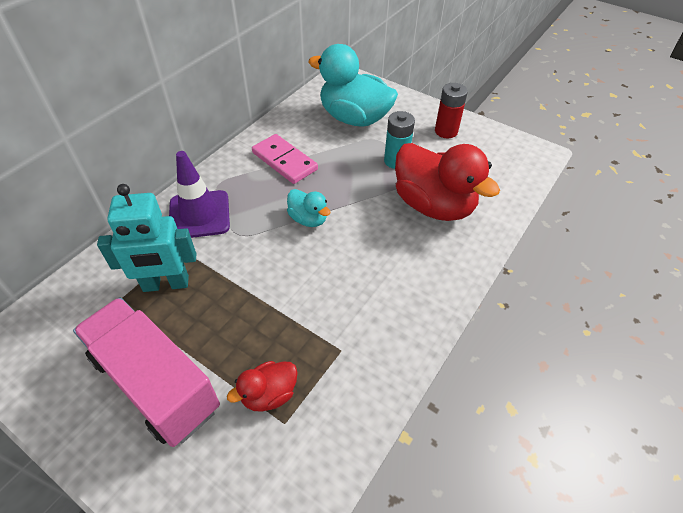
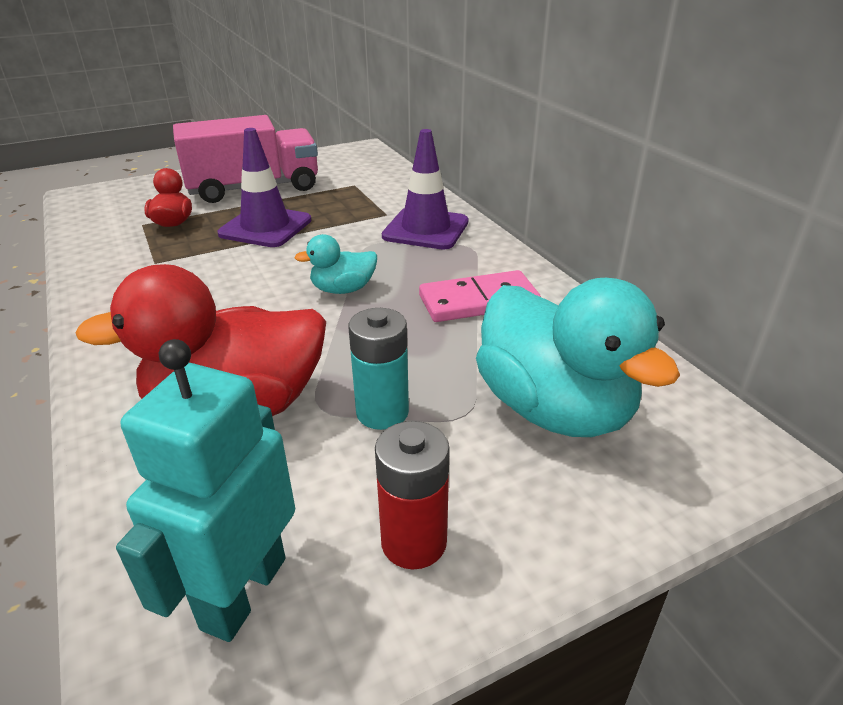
camera: 120 degrees right, 15 degrees down
(166, 284) = (347, 203): turquoise robot -> turquoise robot (243, 592)
(242, 314) = (265, 227): none -> purple traffic cone
(354, 118) = (554, 408): turquoise duck -> turquoise duck turned 90 degrees clockwise

